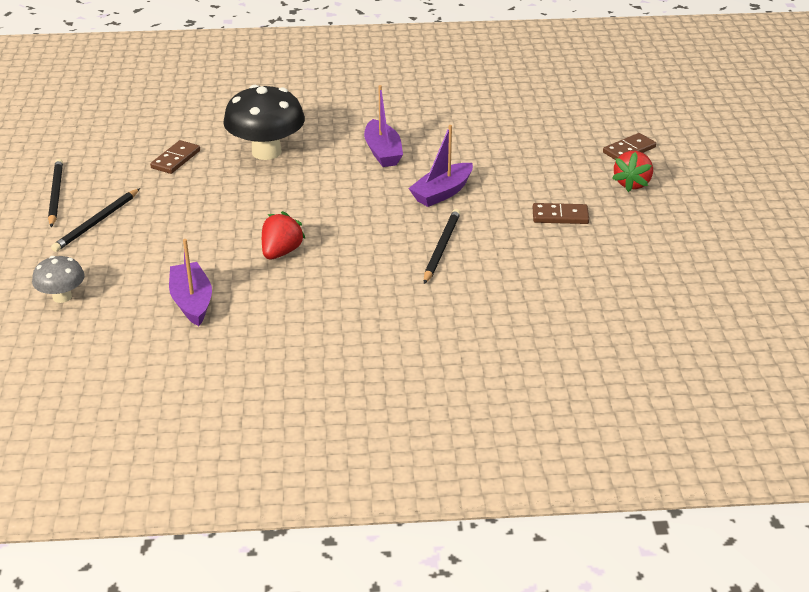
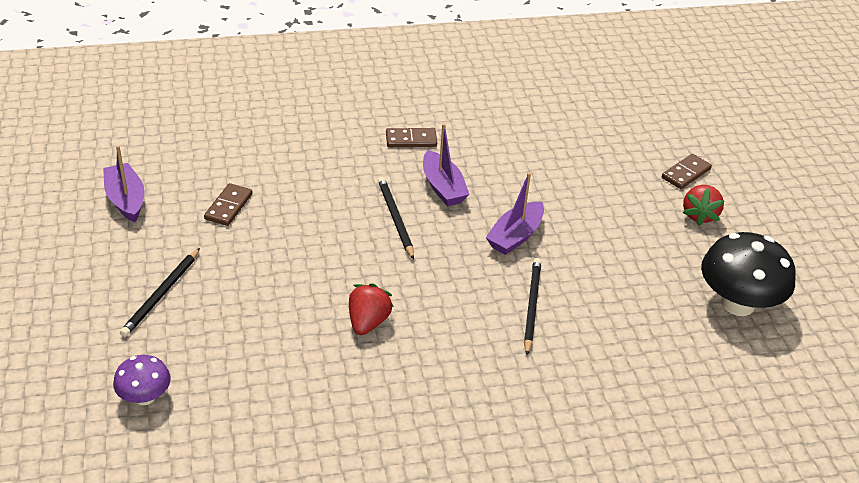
camera: 10 degrees left, 5 degrees up
(55, 195) = (108, 260): black pencil -> black pencil (395, 219)
(62, 297) = (145, 397): grey mushroom -> purple mushroom
(192, 302) = (288, 394): purple boat -> purple boat (126, 200)
(266, 152) = (322, 192): black mushroom -> black mushroom (737, 303)
(560, 216) = (639, 259): brown domino -> brown domino (411, 140)

